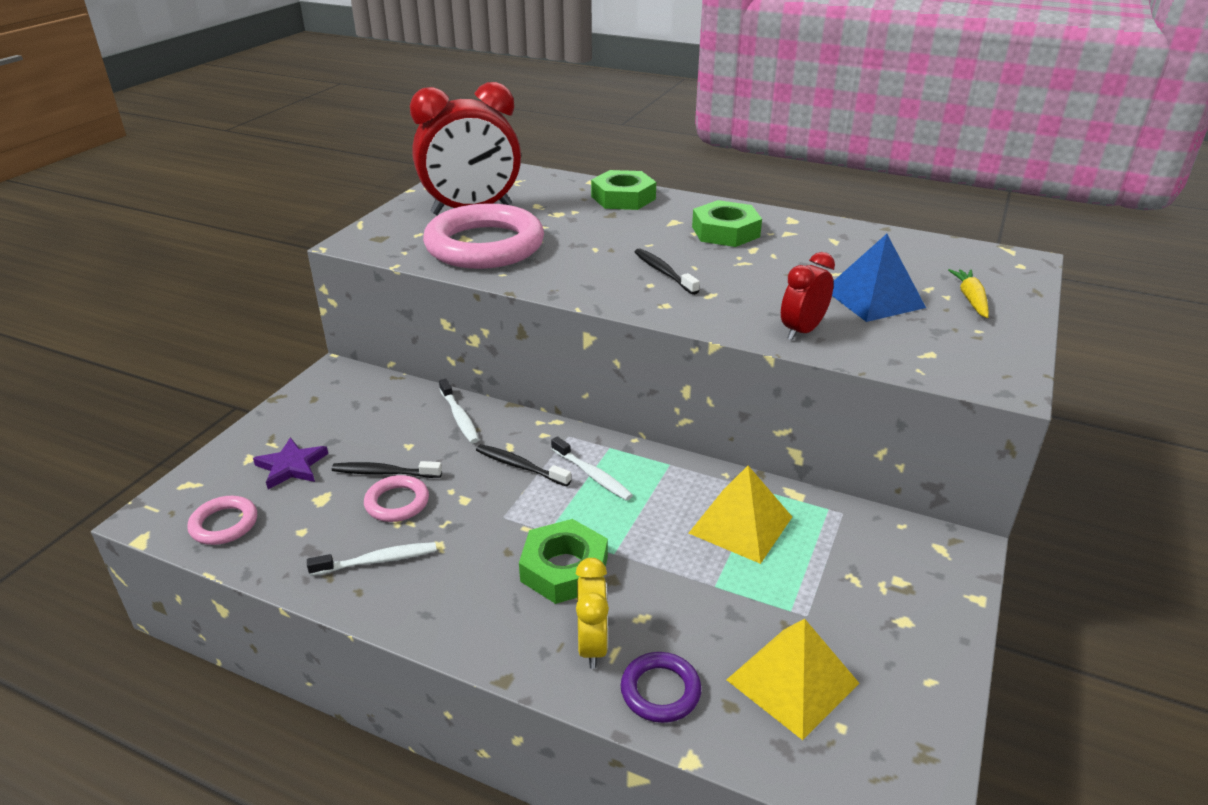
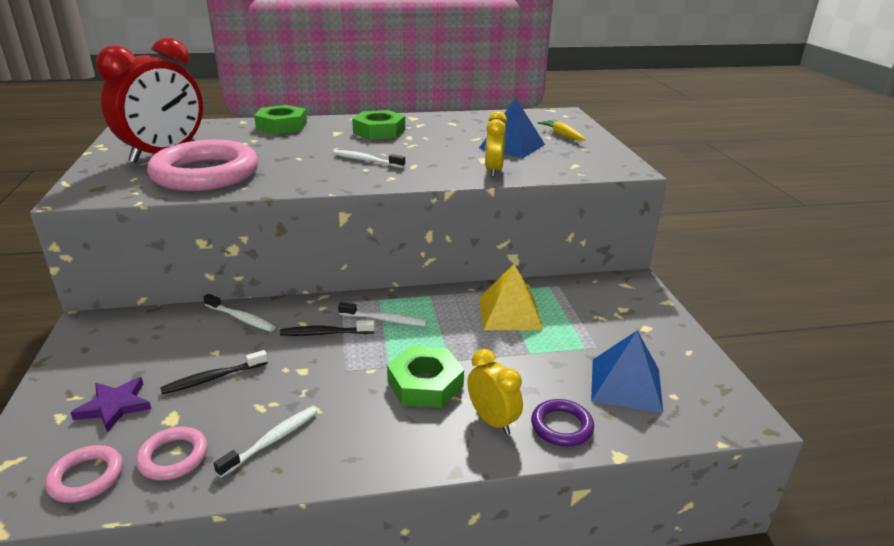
camera: 35 degrees left, 5 degrees down
(397, 502) = (247, 394): pink ring -> pink ring (173, 457)
(664, 272) = (366, 160): black toothbrush -> white toothbrush
(792, 681) = (625, 384): yellow pyramid -> blue pyramid
(802, 331) = (494, 171): red clock -> yellow clock

